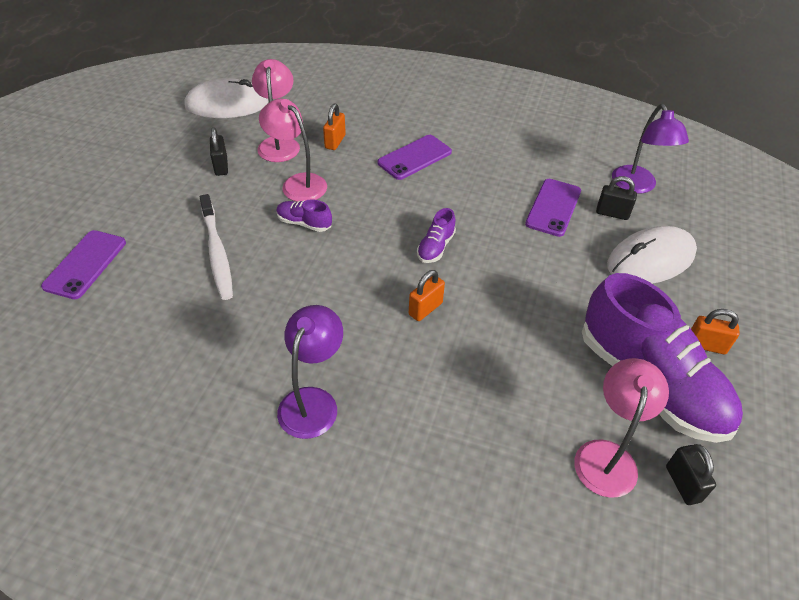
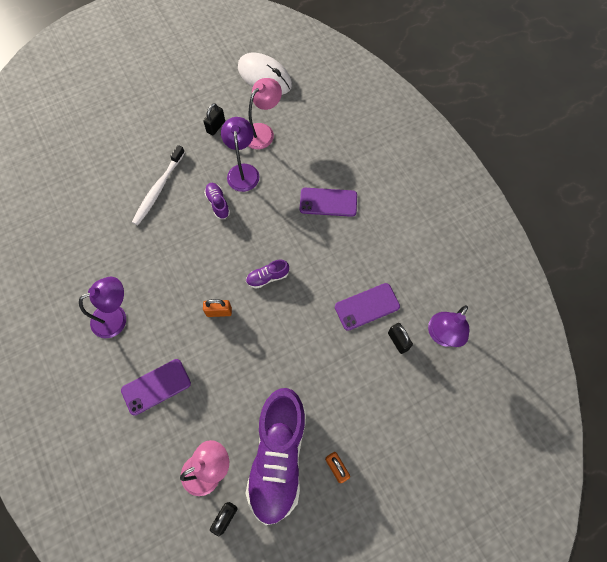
camera: 45 degrees right, 20 degrees up
(85, 264) = (96, 148): purple phone -> purple phone (156, 386)
(298, 183) = (243, 171): pink lamp -> purple lamp
(335, 142) = (295, 154): orange padlock -> none
(650, 259) = (378, 391): white mouse -> none

